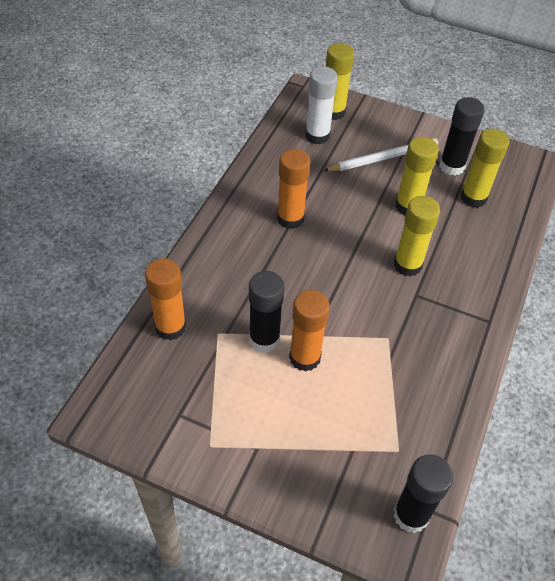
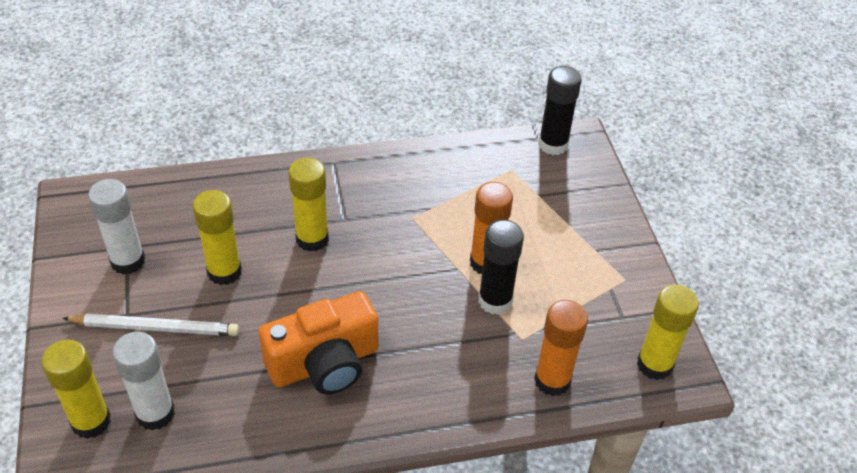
camera: 125 degrees left, 5 degrees down
(290, 218) = (324, 363): orange glue stick -> orange camera
(383, 158) = (155, 327): white pencil -> white pencil turned 150 degrees clockwise
(451, 166) = (128, 261): black glue stick -> white glue stick
(473, 198) = (170, 226): yellow glue stick -> yellow glue stick (654, 365)

